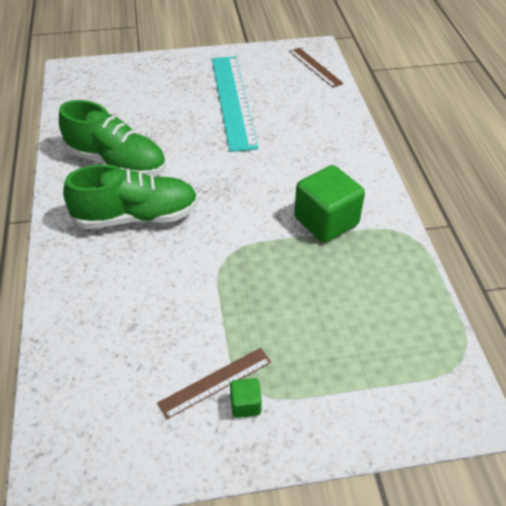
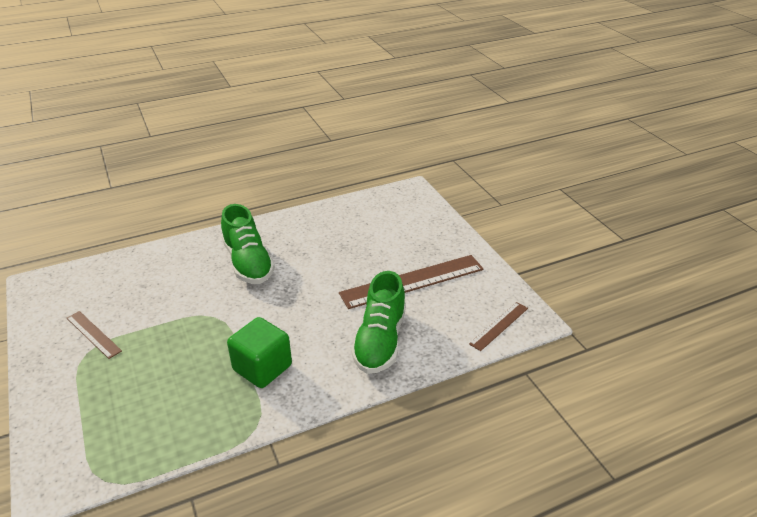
camera: 75 degrees right, 10 degrees down
(116, 162) = (306, 239): green shoe -> green shoe (380, 341)
(233, 101) = (412, 281): turquoise ruler -> brown ruler
(245, 405) = (73, 352): green cube -> none

